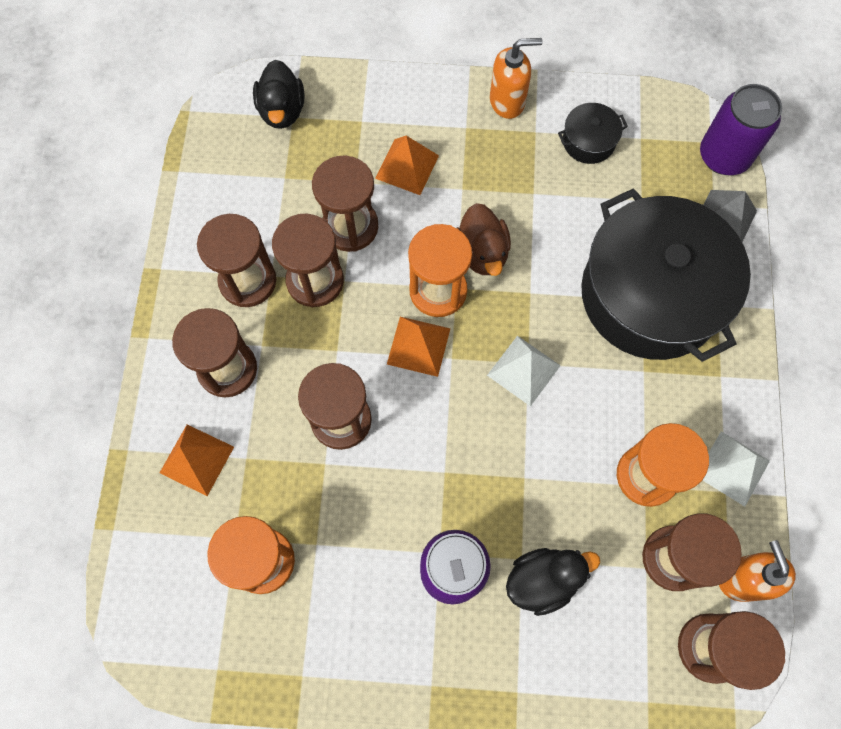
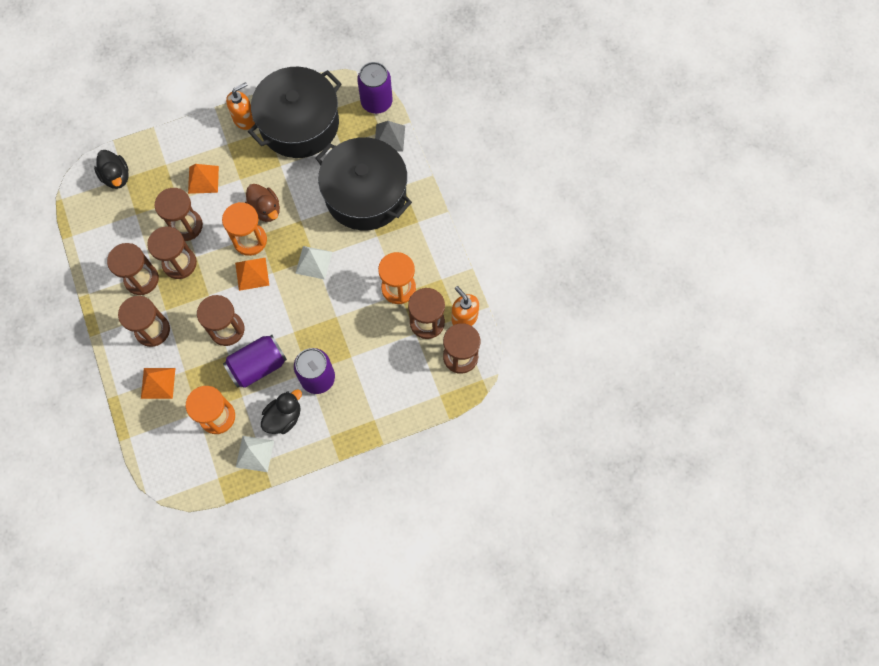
camera: 25 degrees left, 0 degrees up
(364, 504) = (258, 366): none -> purple can
(542, 580) = (366, 362): black duck -> black duck (284, 417)
(588, 141) = (299, 124): black pot -> black pot, size x2.49
(732, 468) = (440, 265): white pyramid -> white pyramid (254, 453)

